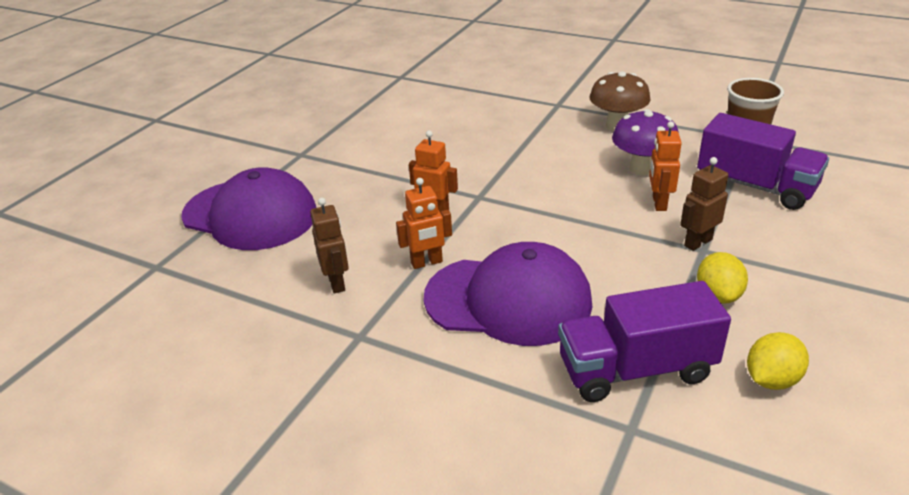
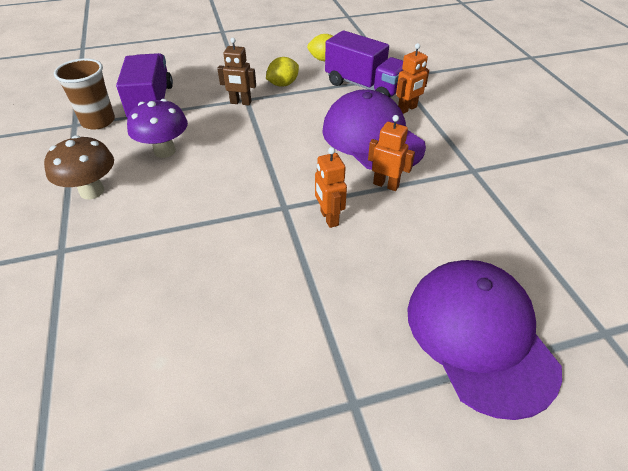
camera: 135 degrees left, 10 degrees up
(337, 283) = (457, 210): brown robot -> none
(659, 203) = (209, 128): orange robot -> orange robot (407, 109)

